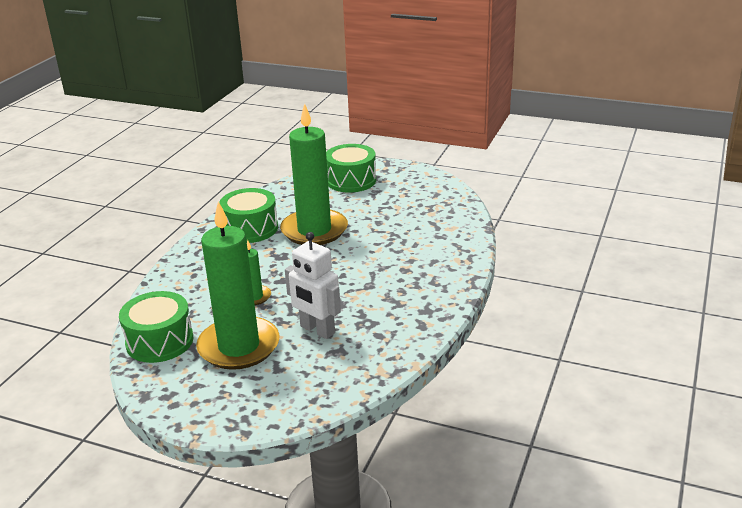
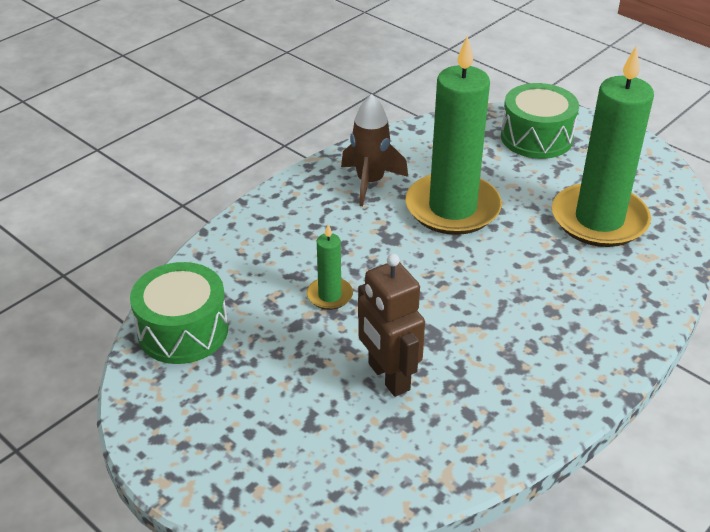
camera: 20 degrees right, 10 degrees up
(239, 347) = (276, 371): green candle -> green candle (599, 220)
(250, 228) = (370, 182): green drum -> brown rocket
(317, 330) = (388, 377): white robot -> brown robot

